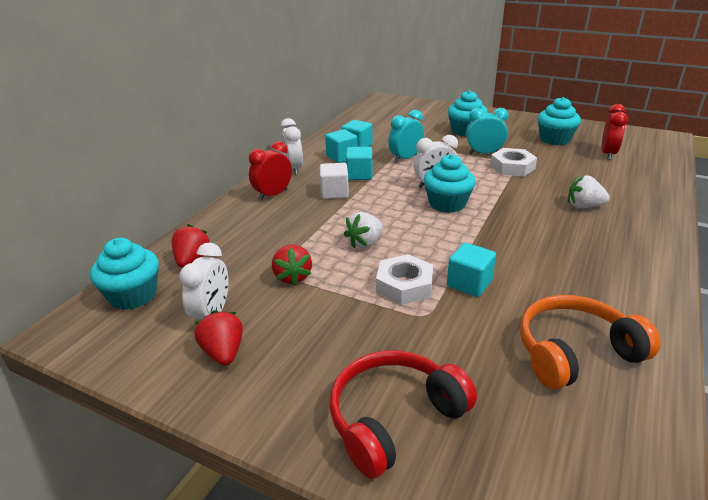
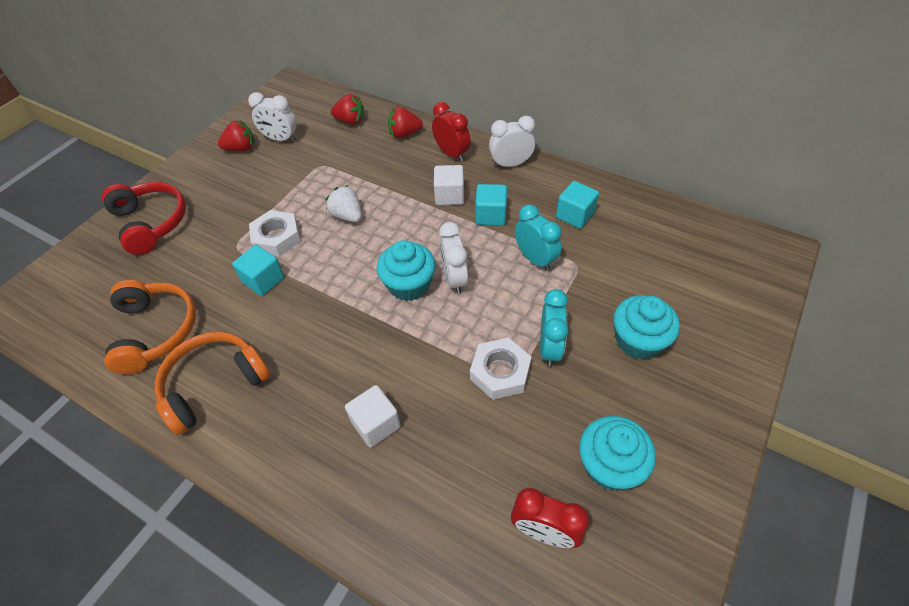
camera: 95 degrees right, 20 degrees up
(133, 295) = (316, 102): turquoise cupcake -> none
(293, 277) = (311, 174): red strawberry -> red strawberry (404, 134)
(341, 157) = (541, 201): turquoise cube -> none
(584, 206) = (376, 424): white strawberry -> white cube
(608, 290) = (214, 385): none -> orange headphones

